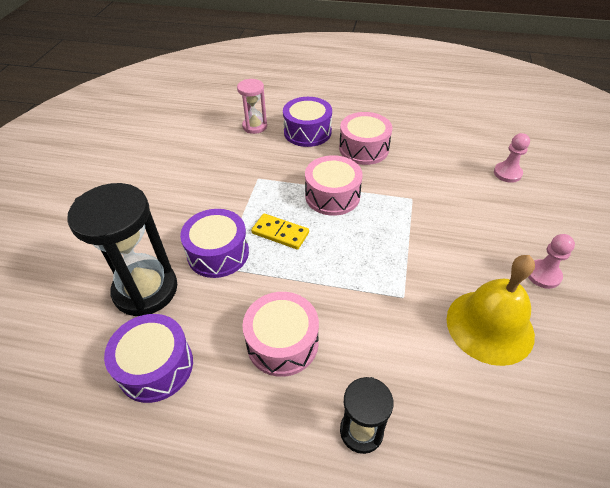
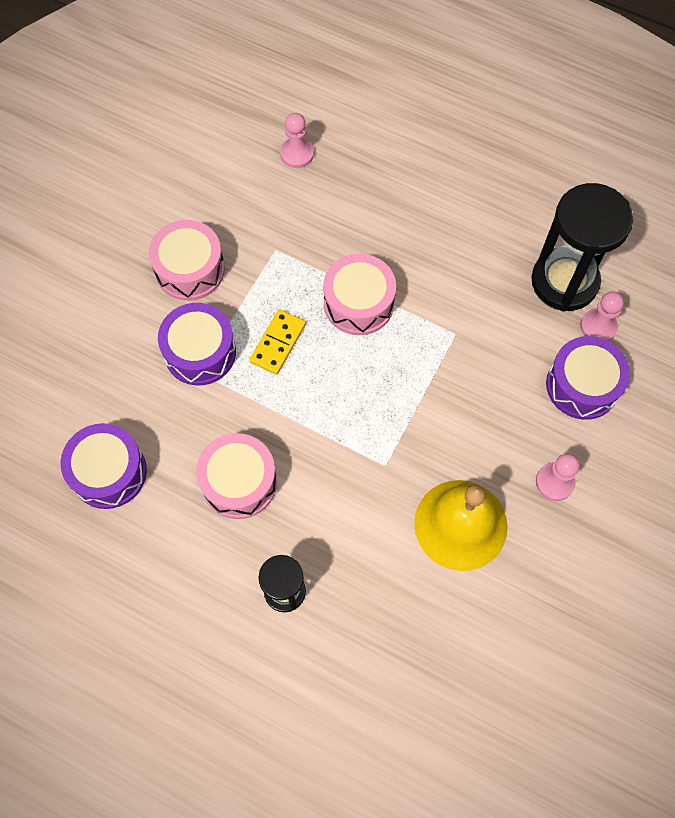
camera: 15 degrees right, 20 degrees up
(146, 290) = (112, 379): black hourglass -> black hourglass (564, 281)
(254, 126) = (297, 154): pink hourglass -> pink pawn
(280, 233) = (278, 343): yellow domino -> yellow domino turned 75 degrees clockwise
(307, 132) = (365, 183): purple drum -> purple drum (582, 385)
(364, 148) = (429, 234): pink drum -> pink drum (190, 269)

